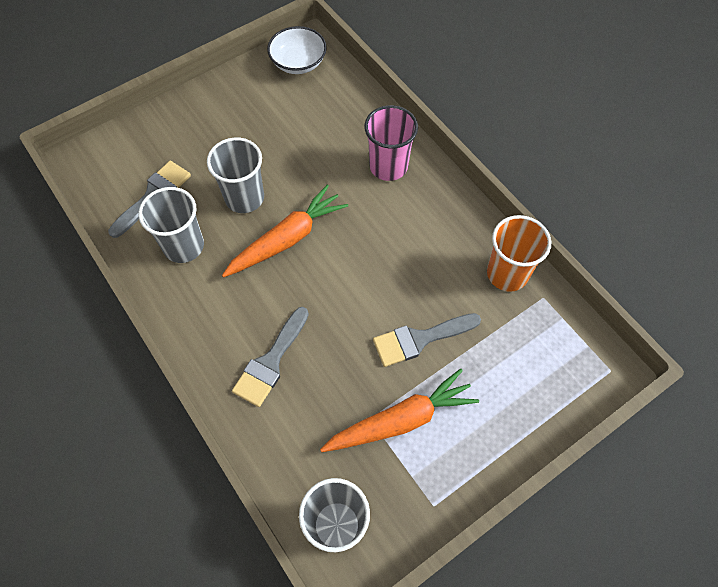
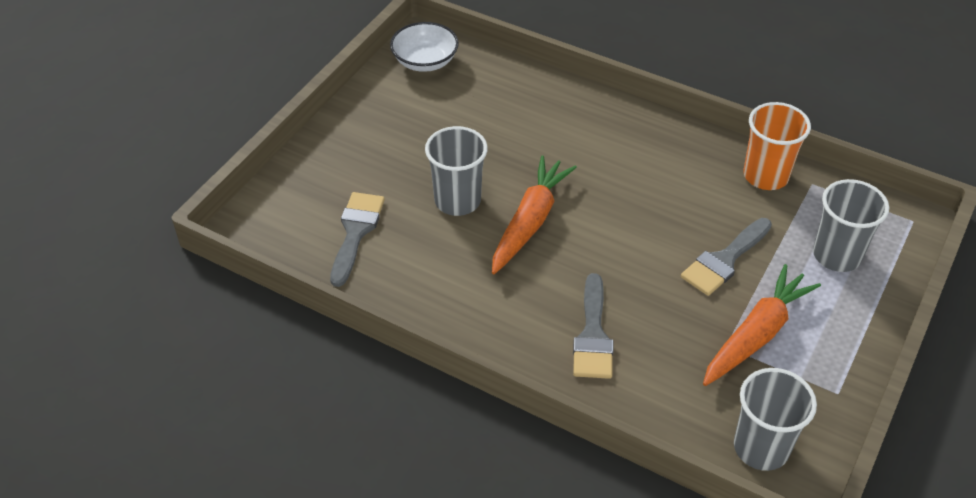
camera: 25 degrees left, 15 degrees down
(183, 246) = (424, 266): grey cup -> grey cup (837, 255)
(388, 166) = (586, 123): pink cup -> none

